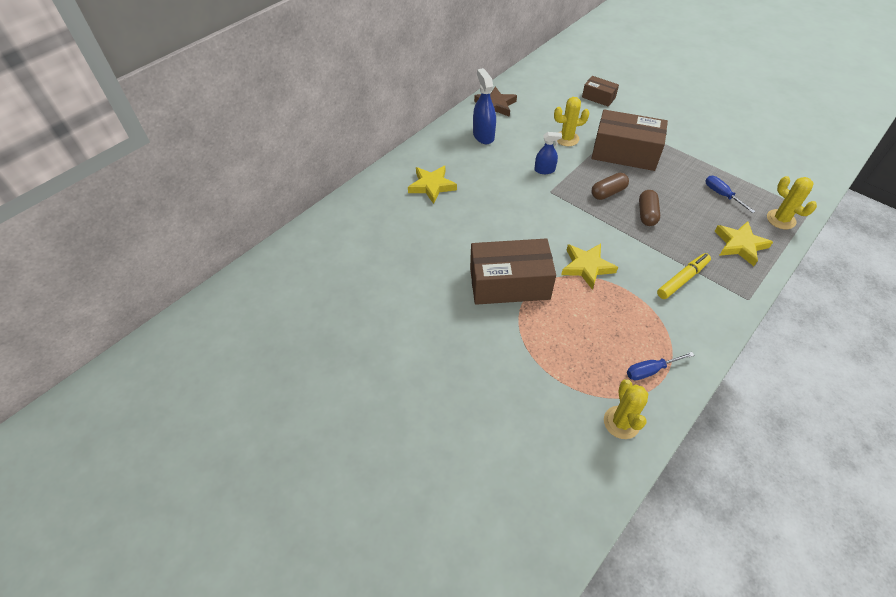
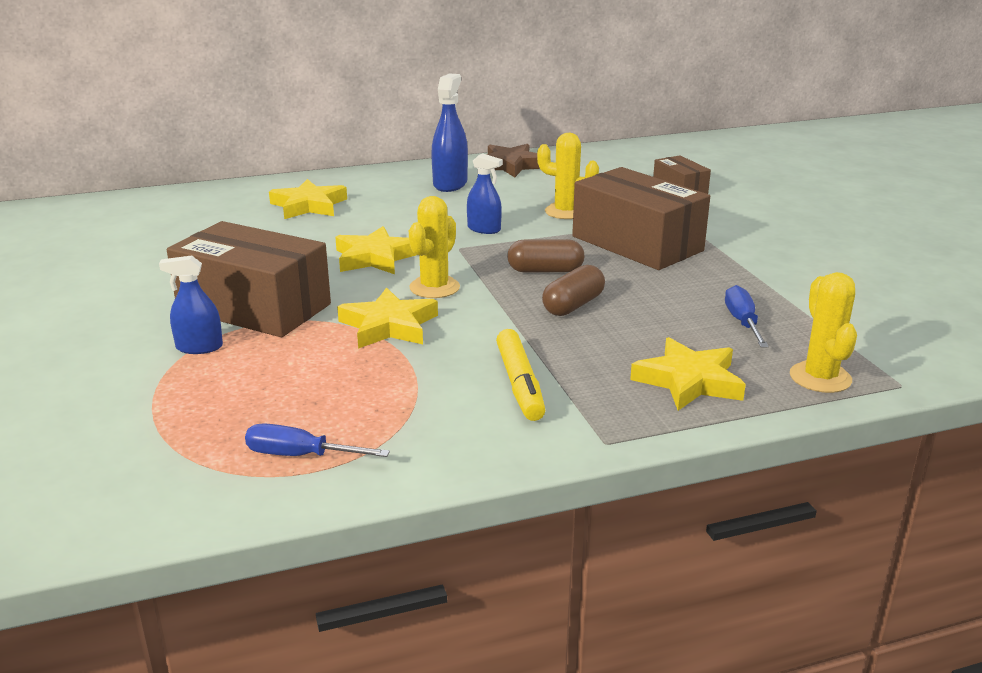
camera: 30 degrees right, 25 degrees down
(520, 217) = (375, 257): none -> yellow star
(521, 326) = (199, 347): none -> blue spray bottle
(621, 422) = (158, 490): yellow cactus -> yellow cactus (434, 287)
(682, 279) = (520, 384): yellow marker -> yellow marker turned 90 degrees clockwise

